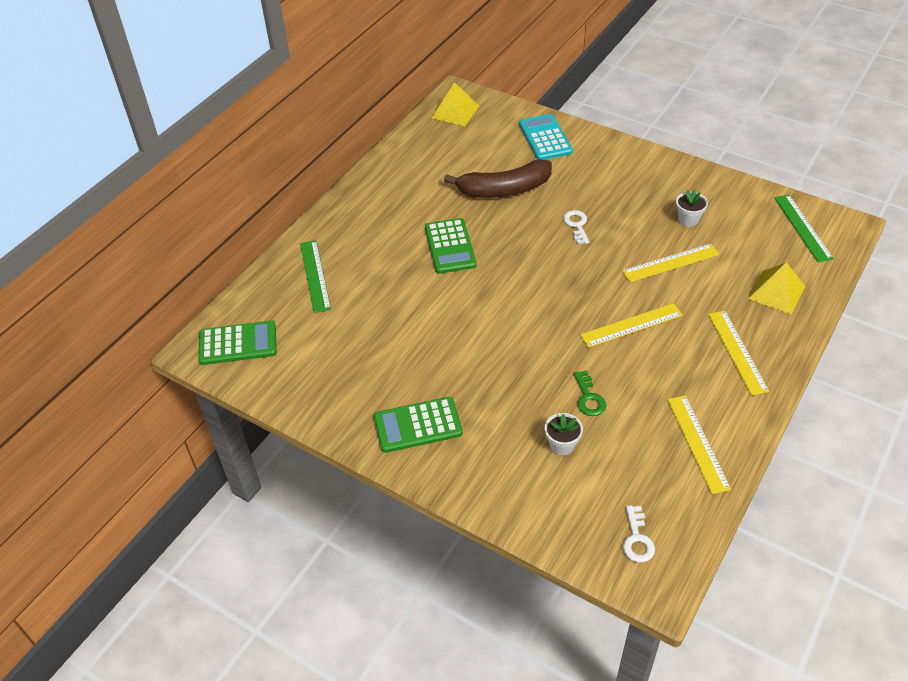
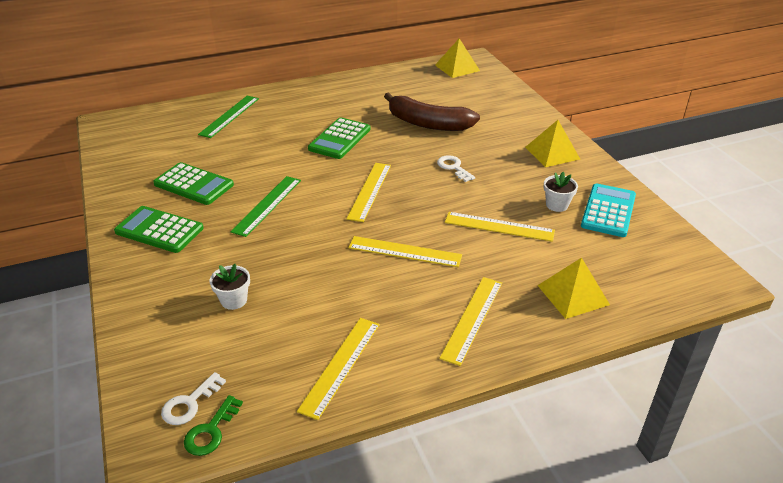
camera: 35 degrees right, 10 degrees down
(238, 343) = (131, 130): green calculator -> green calculator (194, 184)
(540, 285) = (369, 191): none -> yellow ruler
(545, 138) = (504, 106): turquoise calculator -> turquoise calculator (608, 211)
(576, 225) = (453, 167): white key -> white key turned 60 degrees counterclockwise
(589, 398) = (300, 281): green key -> green key (211, 431)
(633, 169) = (552, 153): none -> yellow pyramid
(802, 227) = (666, 260): green ruler -> green ruler (267, 205)

